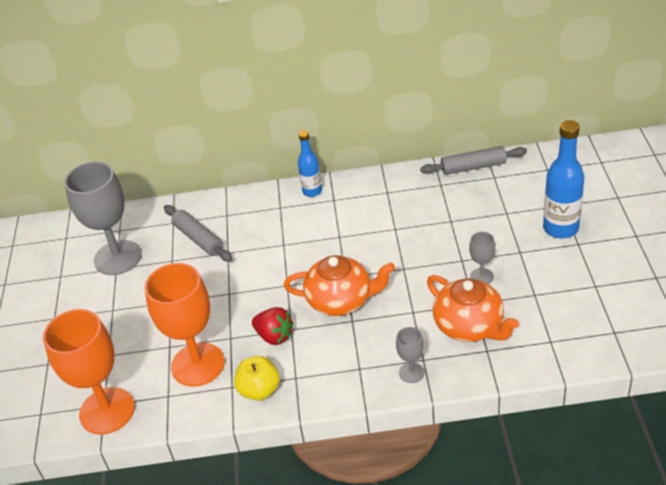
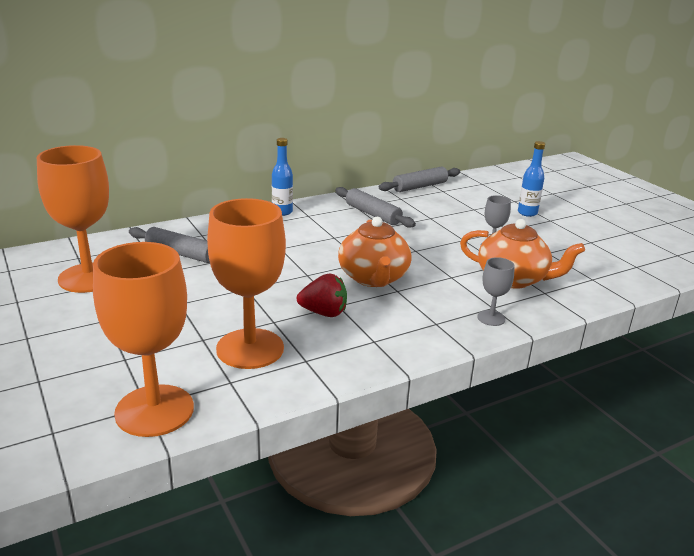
camera: 30 degrees left, 15 degrees down
(117, 258) = (88, 278): grey goblet -> orange goblet
(259, 390) = (341, 357): yellow apple -> none
(341, 300) = (373, 278): orange teapot -> orange teapot turned 105 degrees clockwise
(395, 207) = (372, 214): none -> grey rolling pin
(560, 228) = (527, 213): blue bottle -> blue bottle, size x0.61

